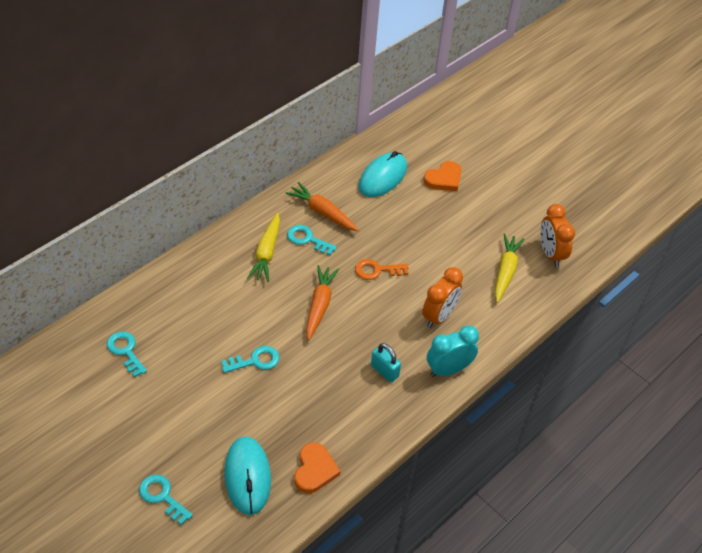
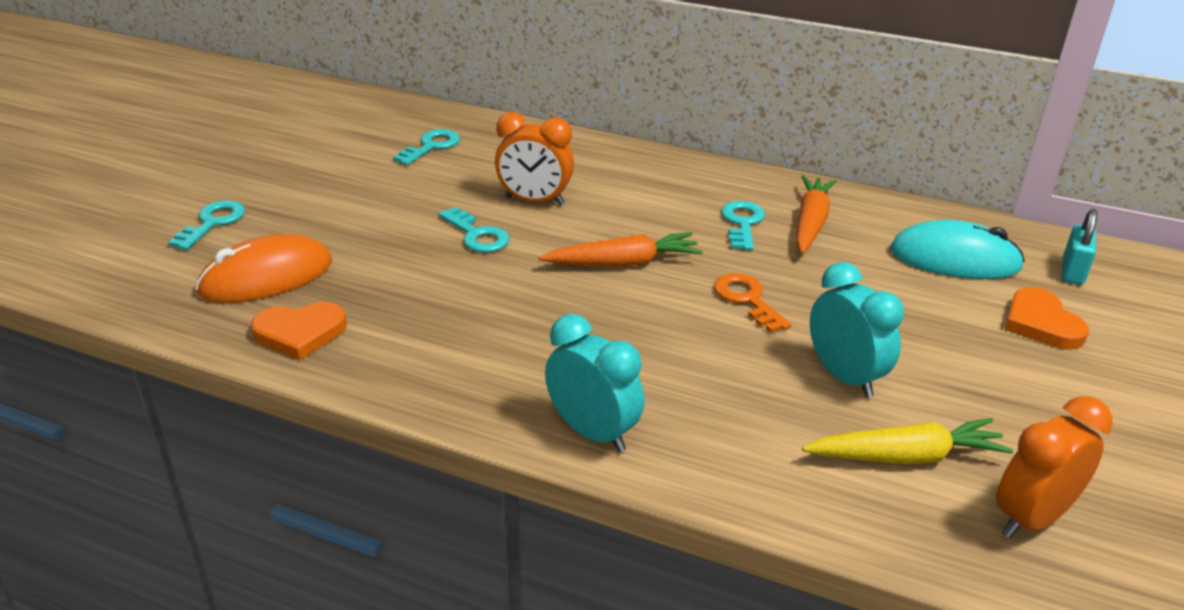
camera: 70 degrees right, 15 degrees down
(247, 476) = (266, 277): turquoise mouse -> orange mouse
(266, 253) = (681, 198): yellow carrot -> none
(384, 371) = (538, 357): turquoise padlock -> turquoise padlock (1072, 272)
(439, 316) = (709, 391): orange clock -> orange clock (534, 201)
(444, 179) = (1041, 323): orange heart -> orange heart turned 45 degrees clockwise
(449, 264) = (844, 377): none -> turquoise clock

